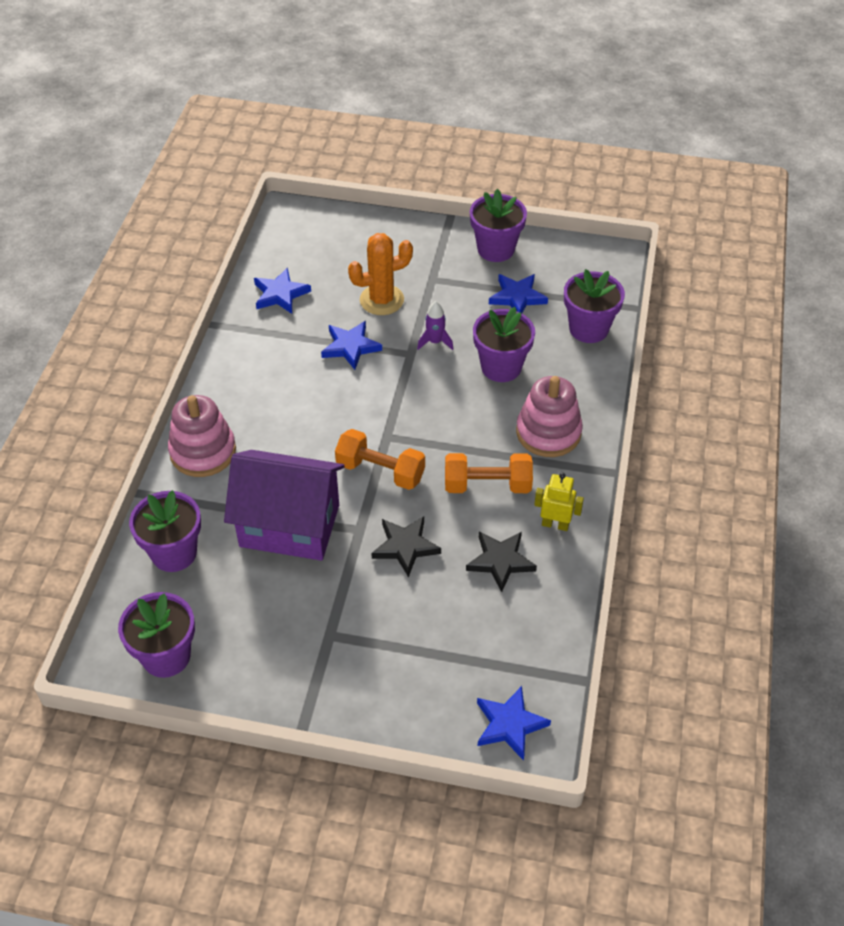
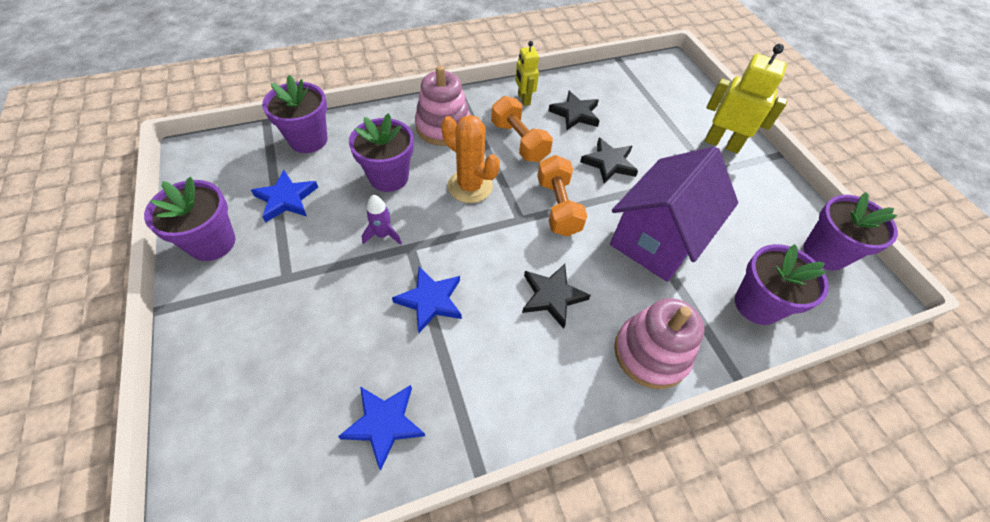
camera: 125 degrees left, 5 degrees up
(289, 525) = (657, 239): purple house -> purple house turned 60 degrees clockwise
(296, 419) = (552, 296): none -> black star
(358, 683) = (722, 144): none -> yellow robot
(381, 300) = (343, 308): orange cactus -> orange cactus (470, 186)
(509, 725) = (673, 75): blue star -> none

